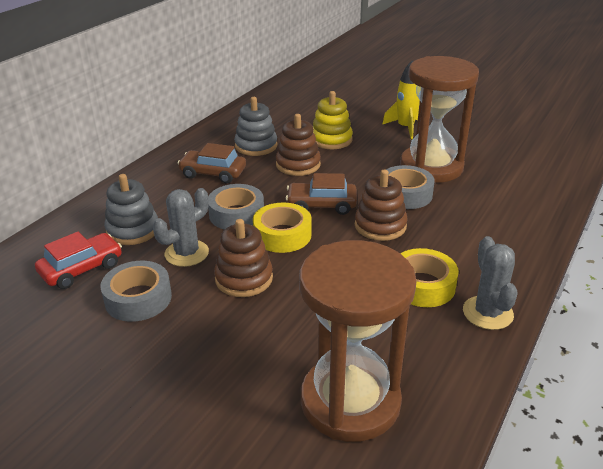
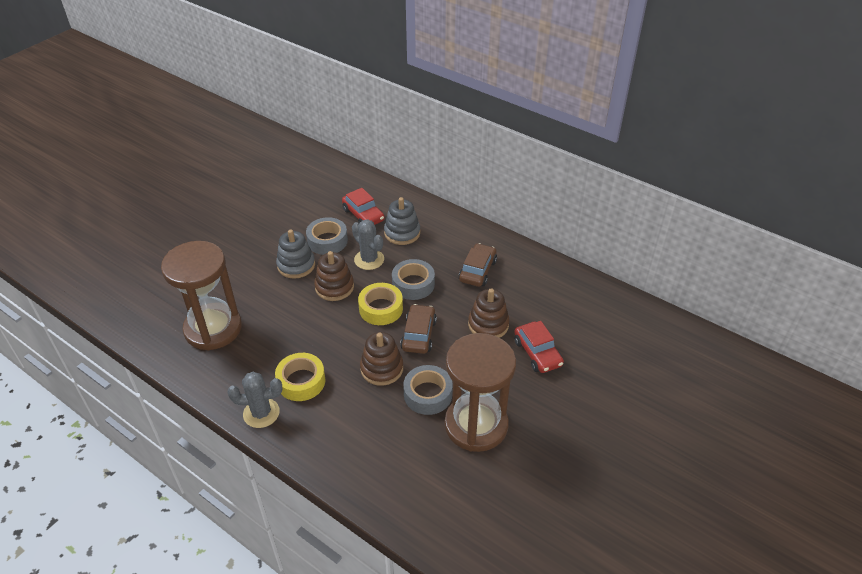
camera: 95 degrees right, 10 degrees up
(256, 146) = (526, 298): grey stacking toy -> grey stacking toy (296, 265)
(331, 140) = (537, 353): yellow stacking toy -> red car
(405, 128) = (565, 420): yellow rocket -> none

